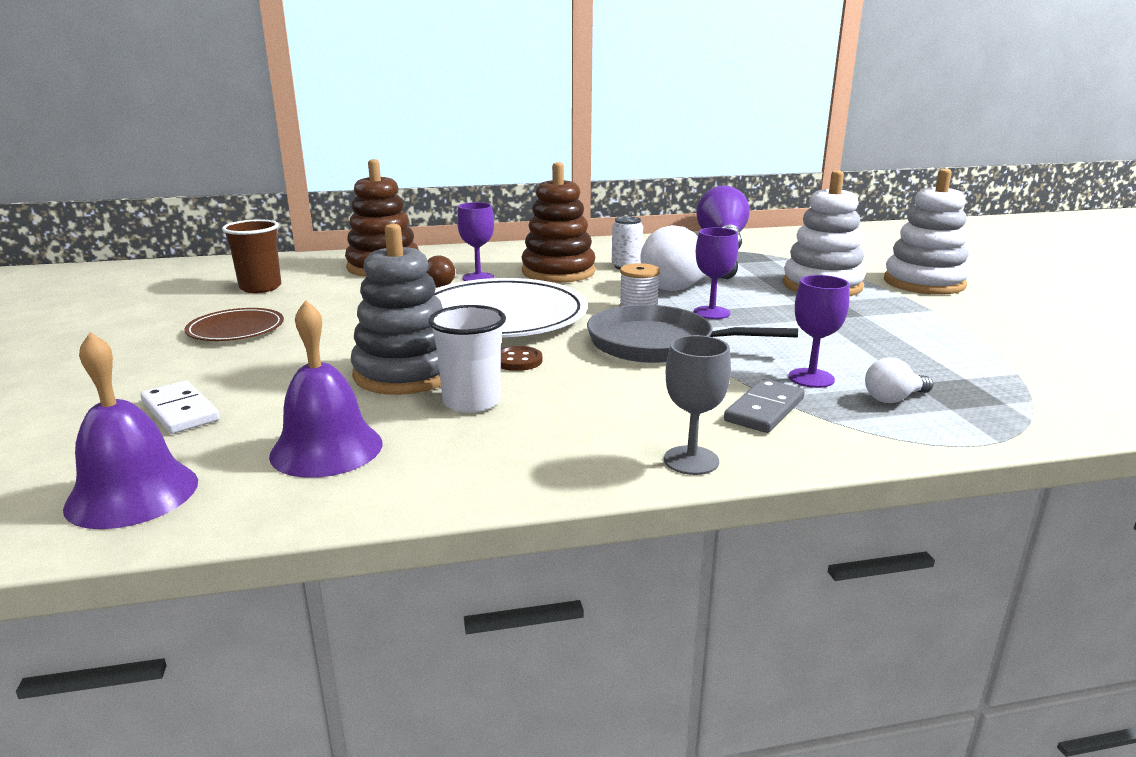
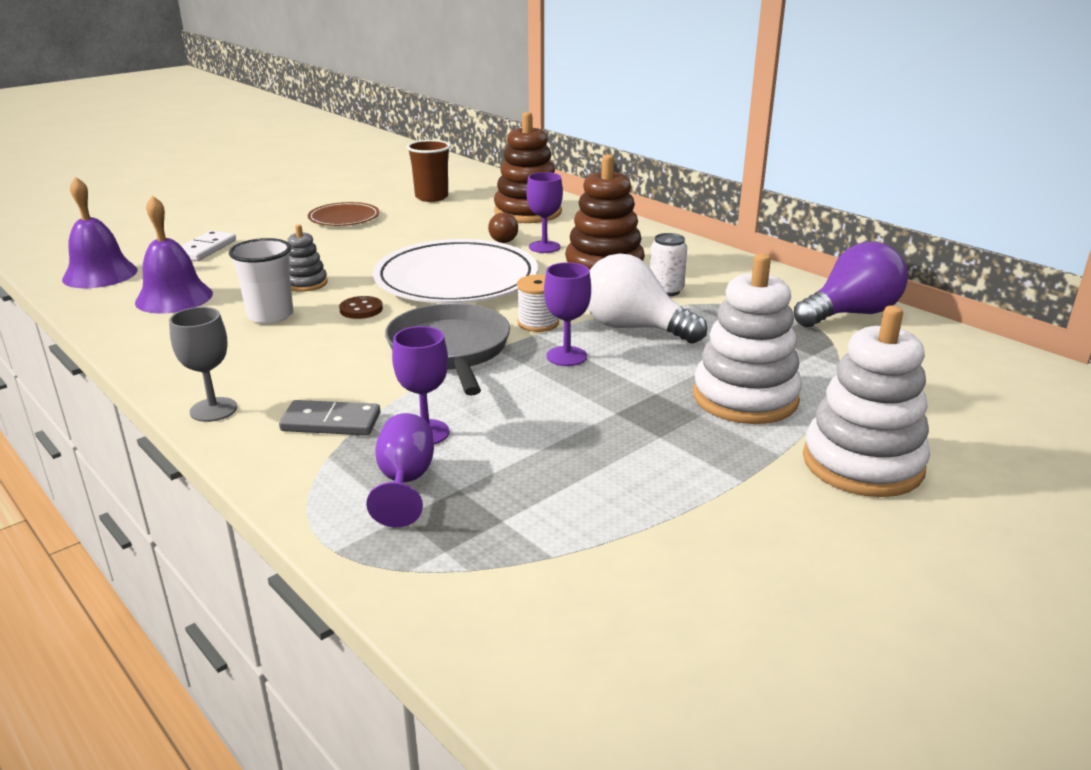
camera: 60 degrees right, 5 degrees up
(406, 373) = (306, 283): grey stacking toy -> grey stacking toy, size x0.52
(893, 399) = (405, 482): white light bulb -> purple goblet

